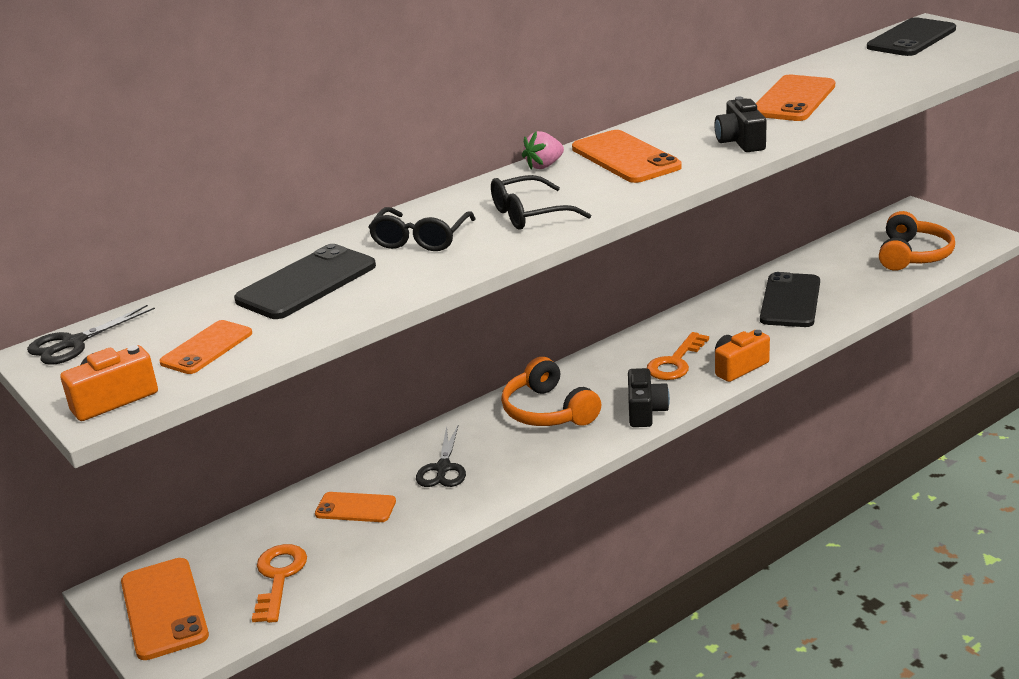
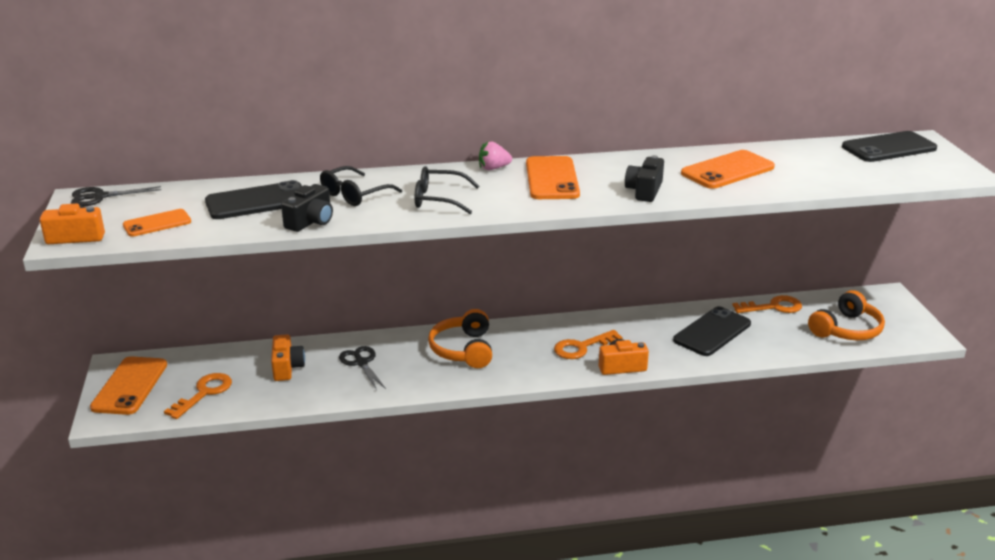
camera: 25 degrees right, 0 degrees up
(355, 508) = (287, 367): orange phone -> orange camera
(443, 468) = (361, 363): black scissors -> black scissors turned 120 degrees clockwise
(645, 411) = (525, 374): black camera -> black camera (311, 221)
(822, 256) = (773, 307): none -> orange key

